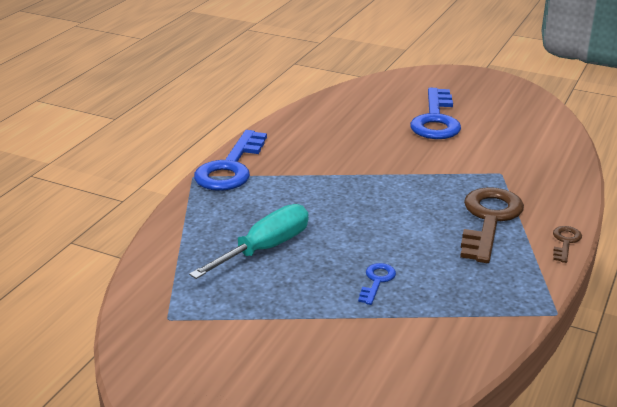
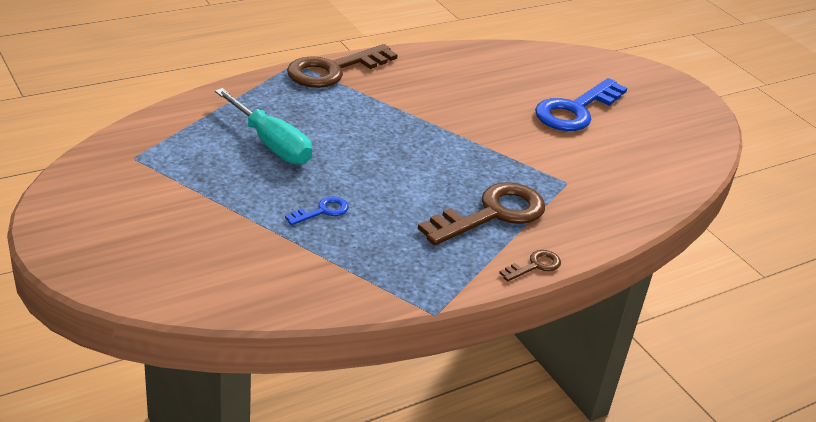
camera: 30 degrees right, 5 degrees up
(230, 167) = (333, 70): blue key -> brown key
(265, 249) = (271, 144): turquoise screwdriver -> turquoise screwdriver turned 60 degrees clockwise

